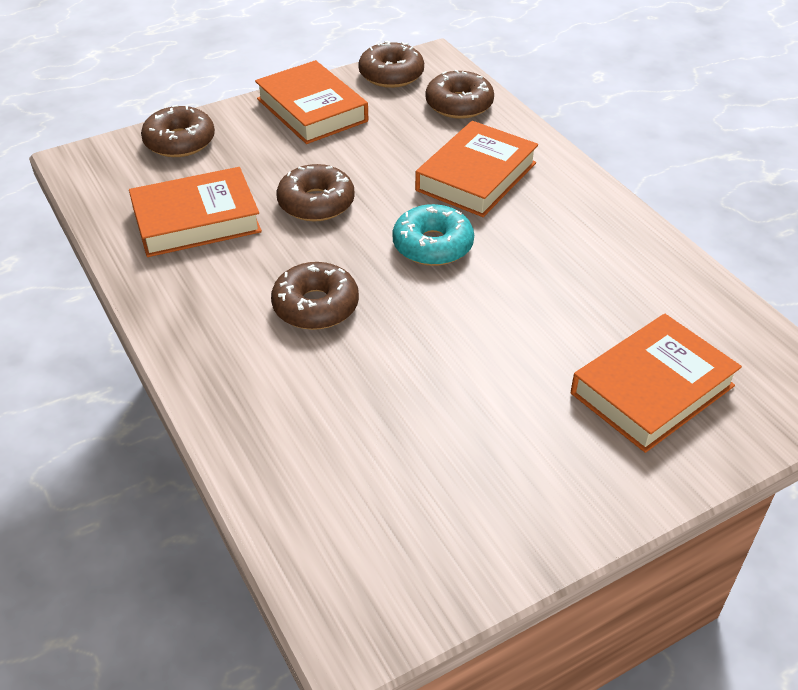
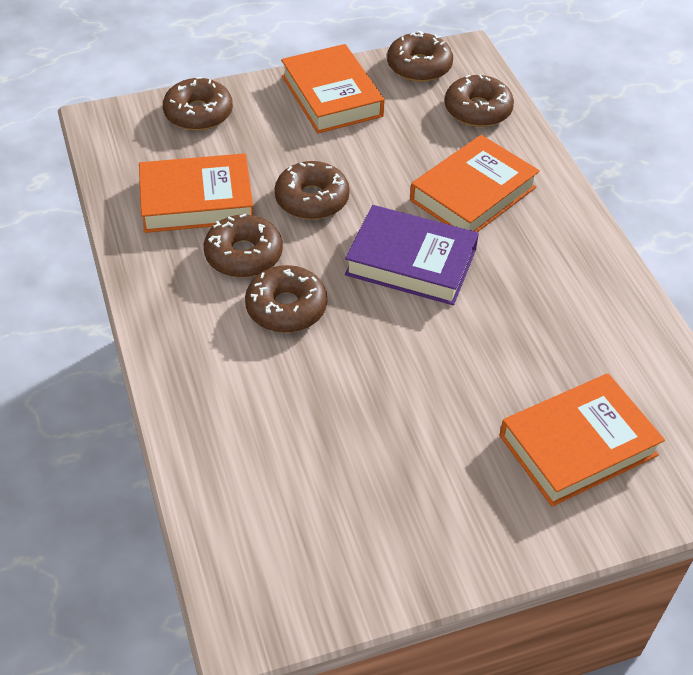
camera: 10 degrees right, 5 degrees up
(258, 263) = (243, 255): none -> brown donut
(432, 245) = (411, 262): turquoise donut -> purple book

